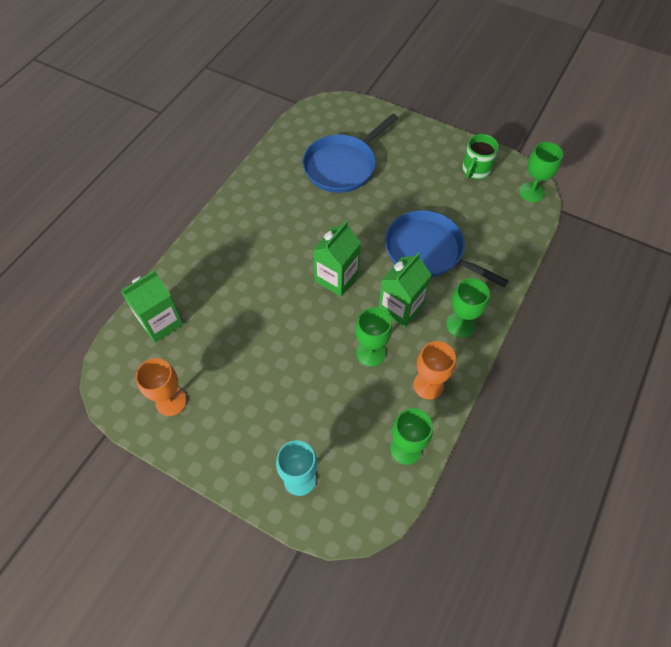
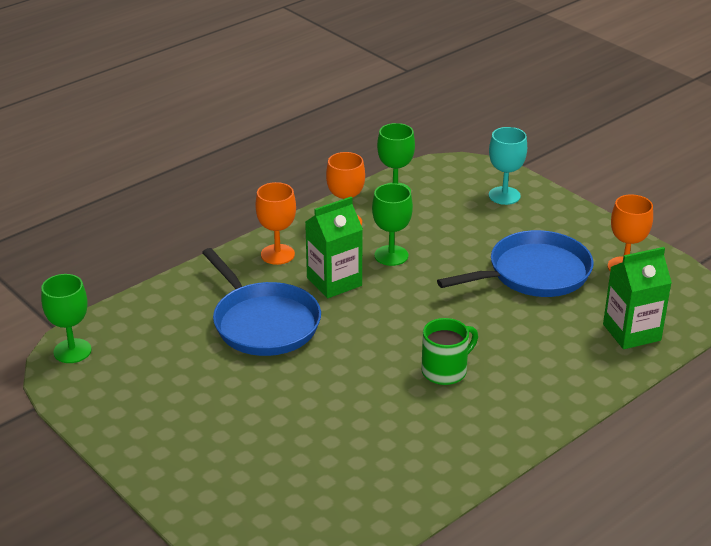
camera: 160 degrees left, 25 degrees down
(336, 278) = (395, 324): green carton -> none
(342, 166) = (314, 452): blue pan -> blue pan (534, 273)
(460, 325) = (277, 254): green goblet -> orange goblet
(475, 170) = (121, 396): green mug -> green mug (445, 371)

